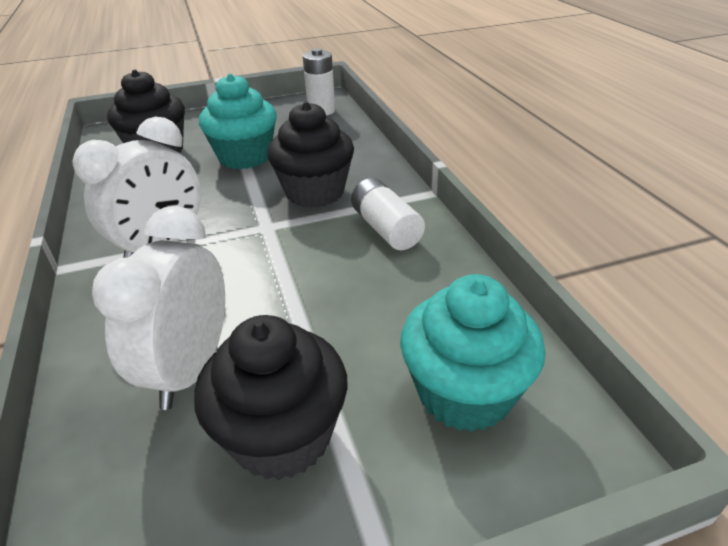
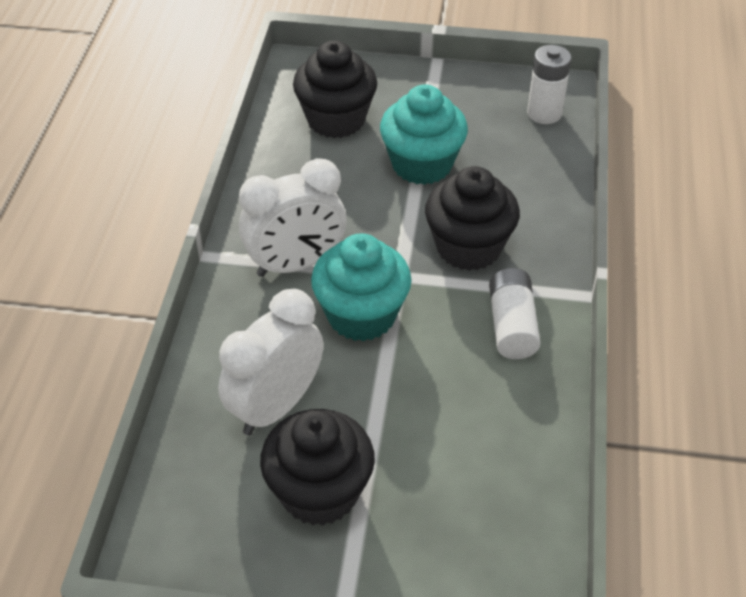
camera: 25 degrees right, 10 degrees up
(464, 393) = (472, 520): turquoise cupcake -> turquoise cupcake (361, 315)

